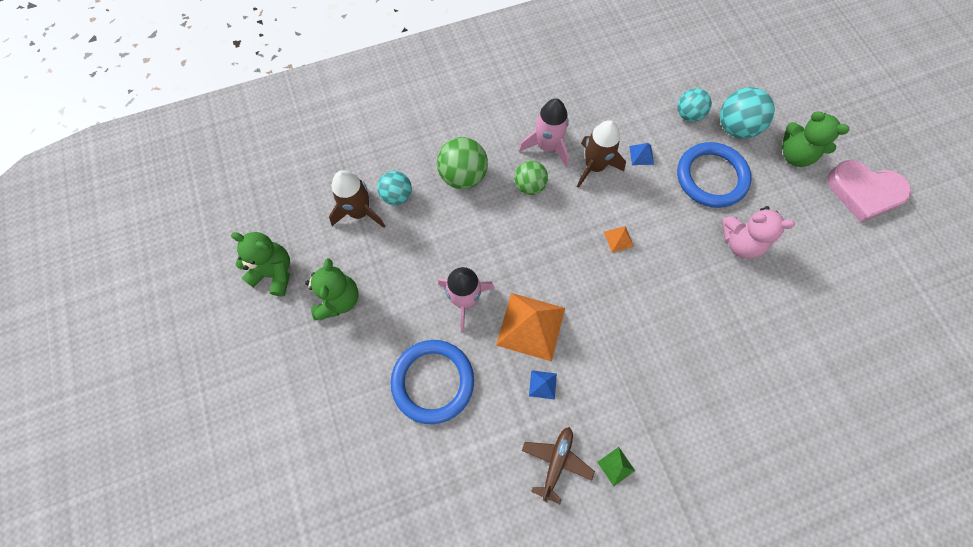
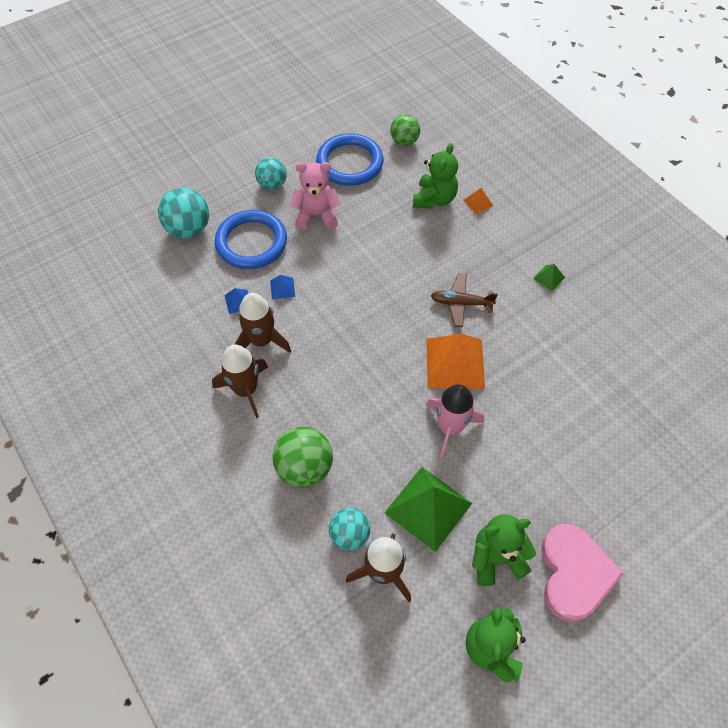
camera: 105 degrees left, 10 degrees down
(398, 260) = (428, 508): none -> green pyramid
(433, 381) = (542, 435): blue ring -> blue ring (350, 163)
(529, 186) = (300, 397): green ball -> green ball (404, 141)
(542, 384) = (505, 342): blue pyramid -> blue pyramid (282, 288)
(547, 146) = (246, 390): pink rocket -> brown rocket
(556, 462) = (565, 319): brown plane -> brown plane (461, 303)
(618, 239) = (340, 307): orange pyramid -> orange pyramid (478, 202)
(688, 115) = (179, 268): turquoise ball -> turquoise ball (272, 184)
(740, 243) = (316, 215): pink teddy bear -> pink teddy bear turned 90 degrees counterclockwise
(795, 155) = (212, 183): green teddy bear -> green teddy bear (434, 199)
(863, 192) = (241, 137): pink heart -> pink heart (574, 574)

